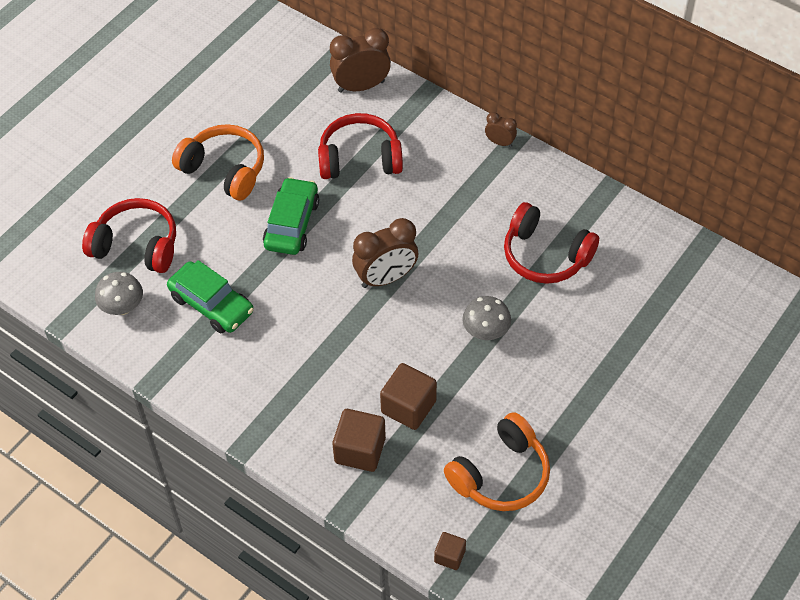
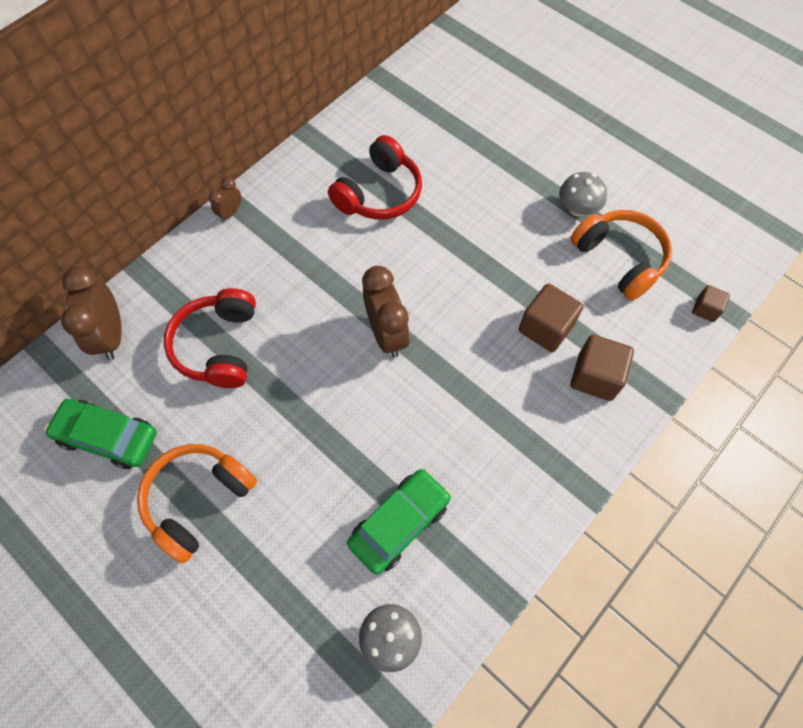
camera: 85 degrees left, 10 degrees up
(136, 245) = (296, 618): red headphones -> none
(292, 224) = (297, 425): green car -> green car (108, 437)
(485, 331) = (462, 252): grey mushroom -> grey mushroom (577, 209)

